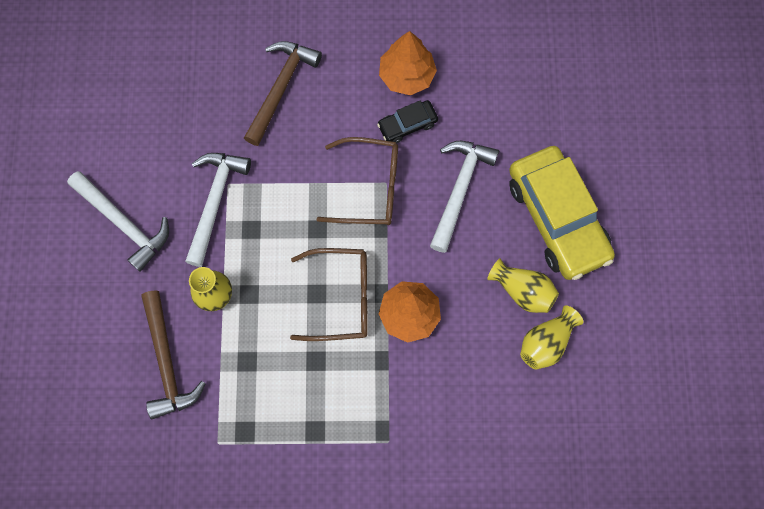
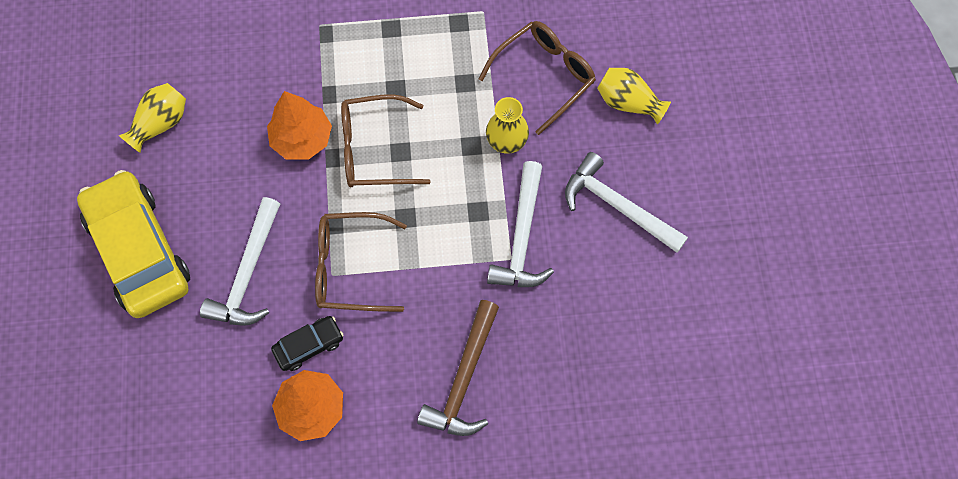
camera: 175 degrees right, 5 degrees down
(167, 362) = (544, 76): brown hammer -> brown glasses
(522, 291) = (182, 171): yellow vase -> yellow vase (628, 102)

